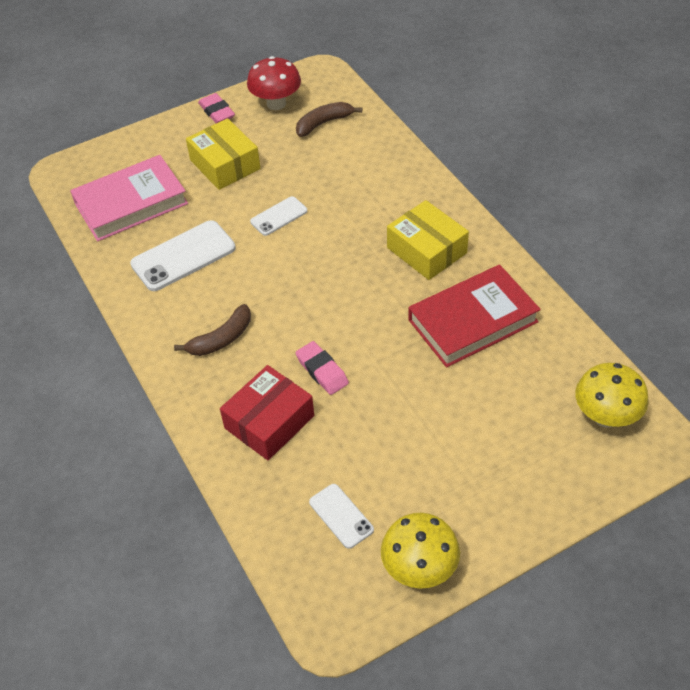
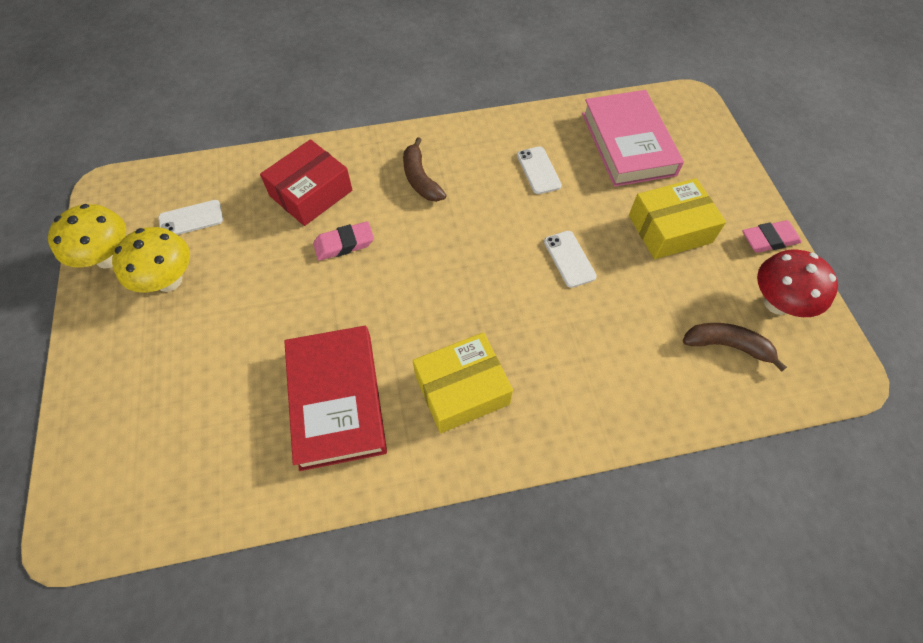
camera: 105 degrees right, 10 degrees up
(183, 256) = (538, 170): white phone -> white phone, size x0.57
(269, 422) = (311, 193): red box -> red box turned 75 degrees clockwise
(324, 123) = (727, 346): brown banana -> brown banana turned 60 degrees counterclockwise
(605, 416) = (140, 485): yellow mushroom -> yellow mushroom (169, 281)

